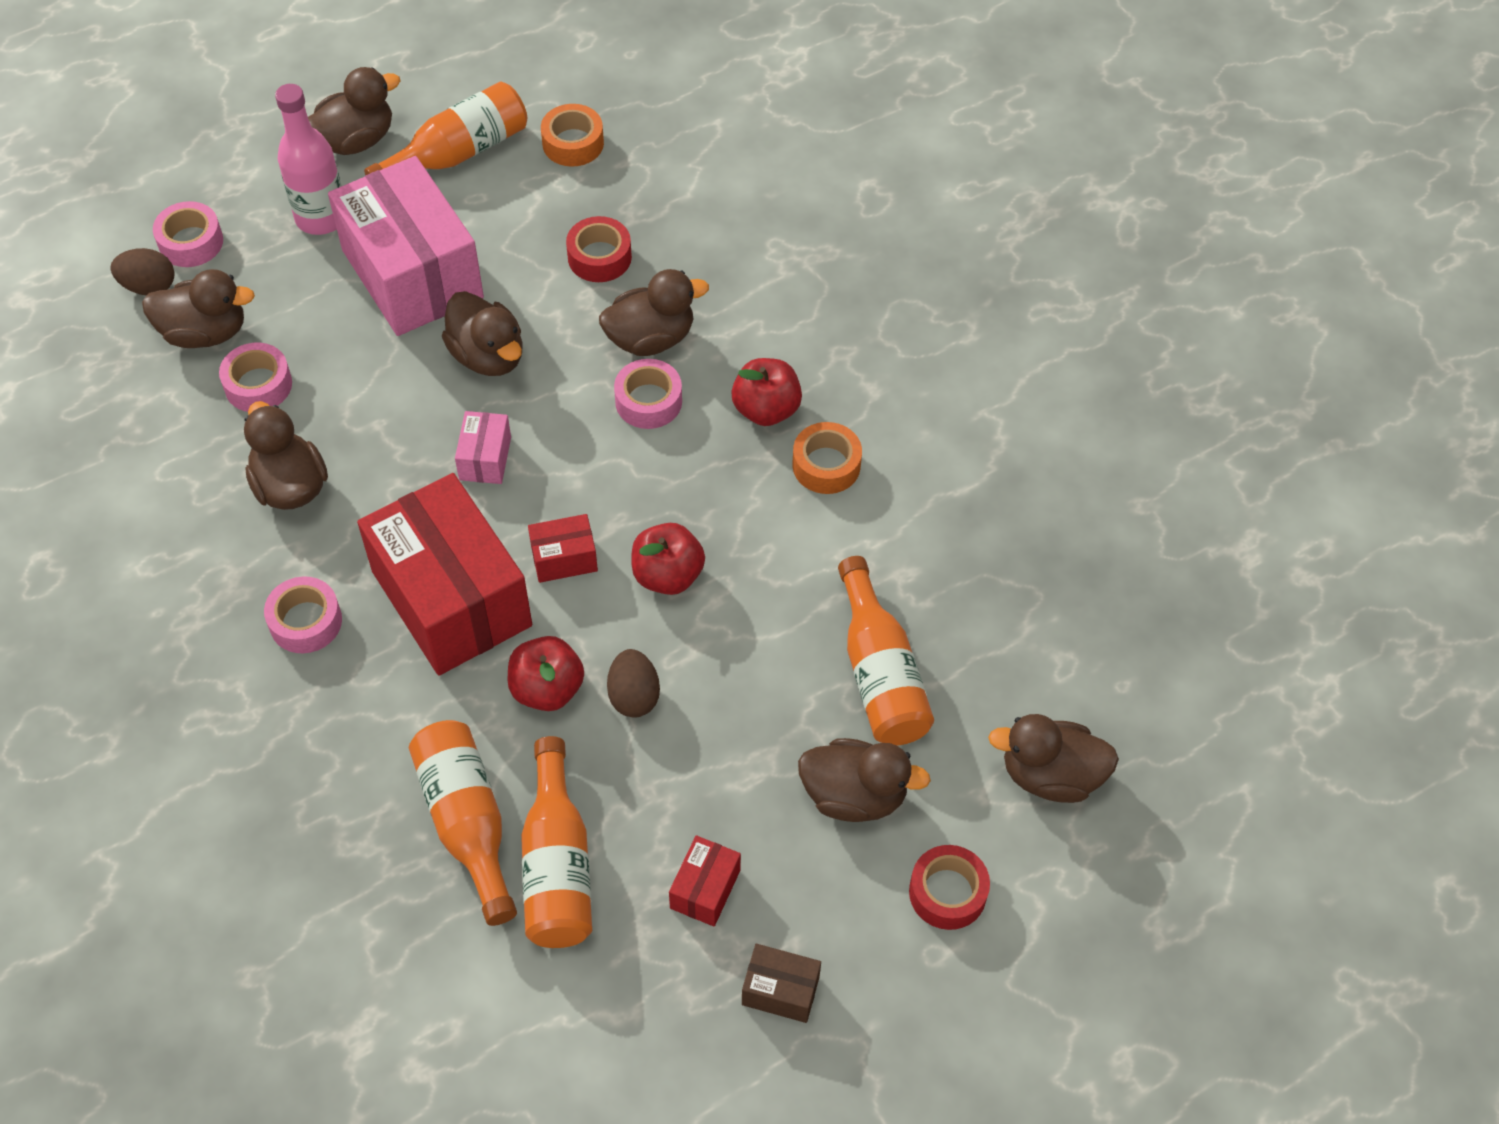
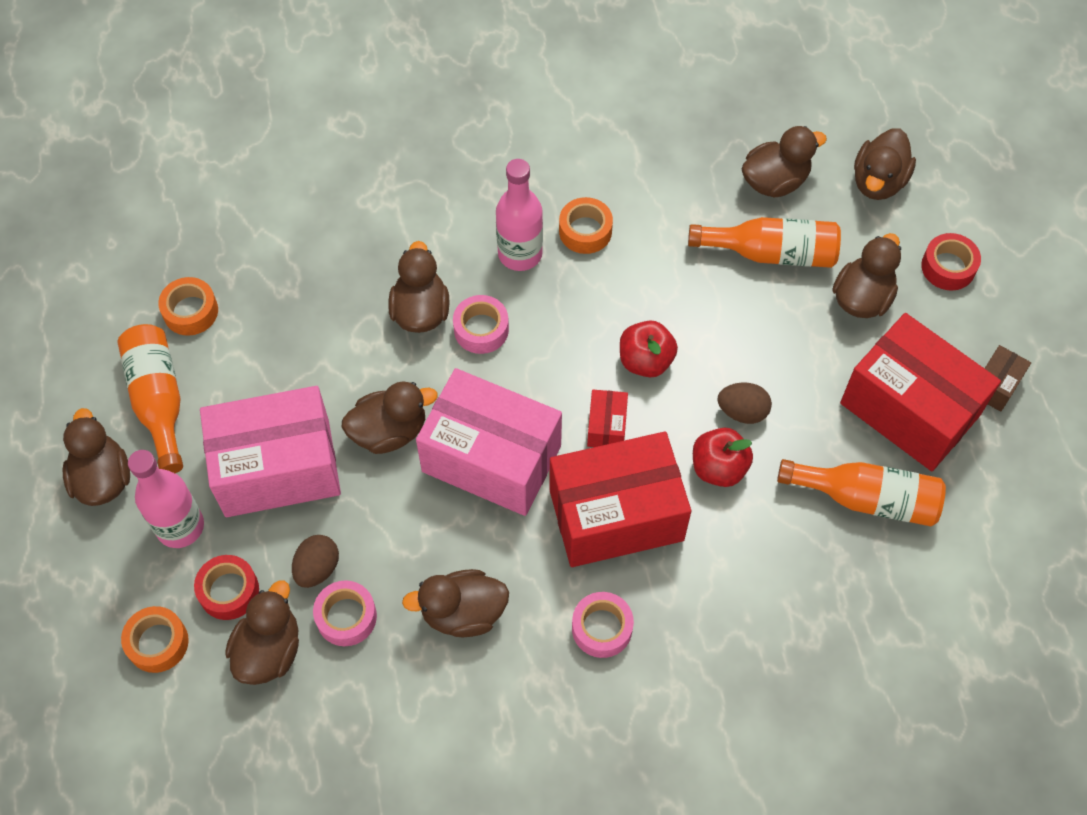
camera: 70 degrees left, 5 degrees up
(149, 286) = (194, 689): brown egg -> brown egg (317, 568)
(191, 242) = (157, 643): pink tape -> orange tape
(467, 823) = (816, 550): orange bottle -> none
(485, 458) = (491, 458): pink box -> pink box, size x2.36
(599, 257) = (322, 324): red tape -> red tape (229, 591)
(705, 889) = (909, 409): red box -> red box, size x2.36
(766, 409) = (520, 254): red apple -> pink bottle
(994, 651) = (775, 181): none -> brown duck

